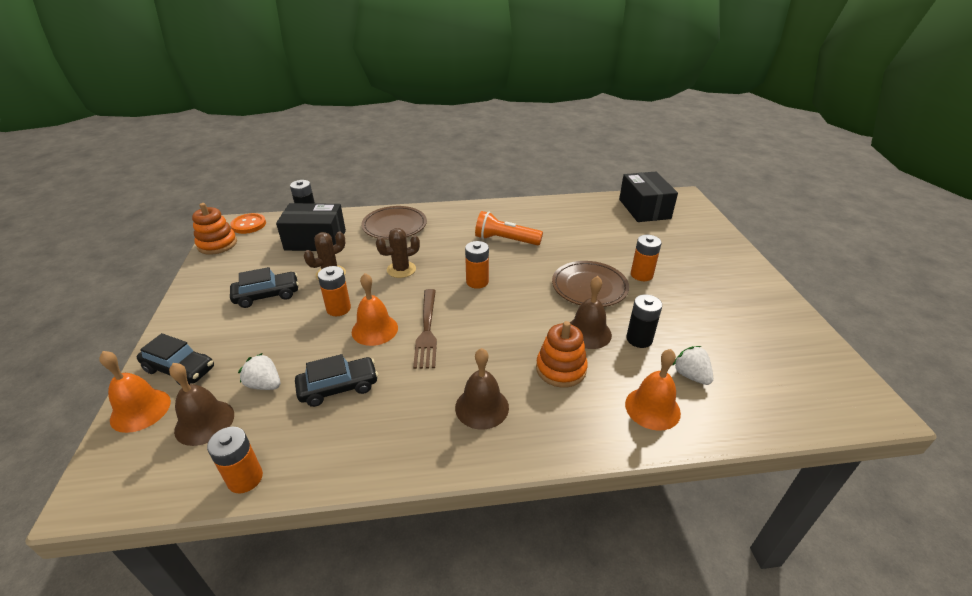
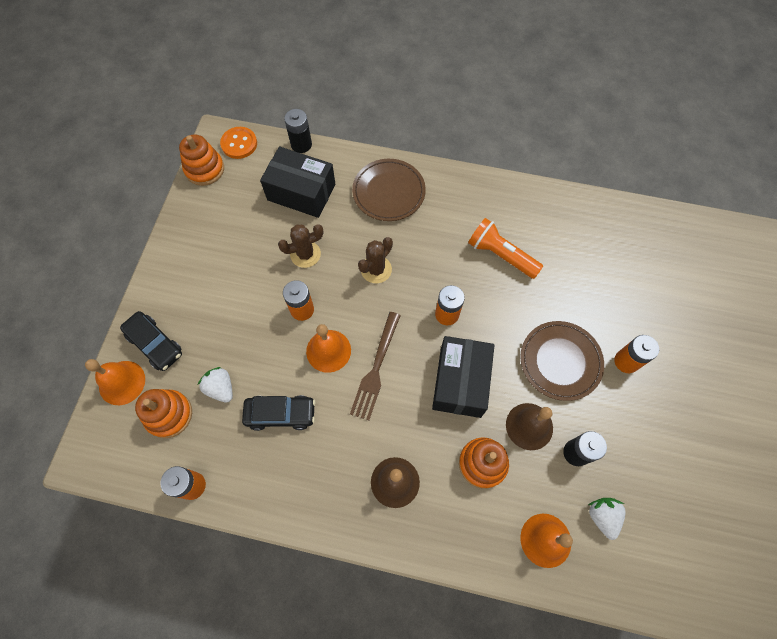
camera: 20 degrees right, 30 degrees up
(204, 422) = (169, 414): brown bell -> orange stacking toy
(267, 295) = (240, 267): black car -> none
(401, 269) = (376, 269): brown cactus -> brown cactus turned 45 degrees counterclockwise
(644, 209) = (689, 247): black box -> black box (460, 382)

